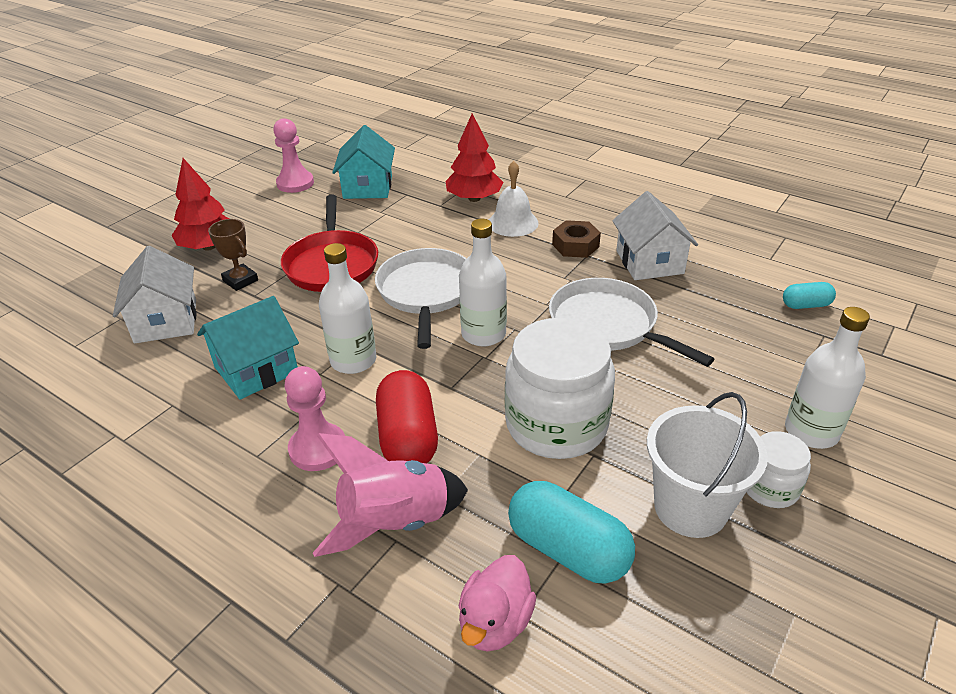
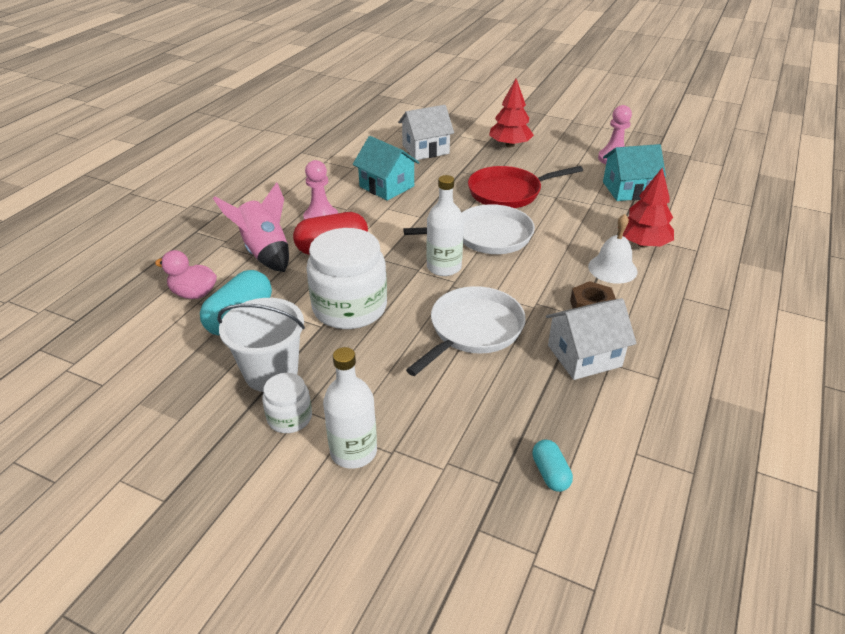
camera: 80 degrees right, 0 degrees up
(240, 280) = (475, 163): brown trophy -> none
(353, 360) = (402, 218): white bottle -> none

